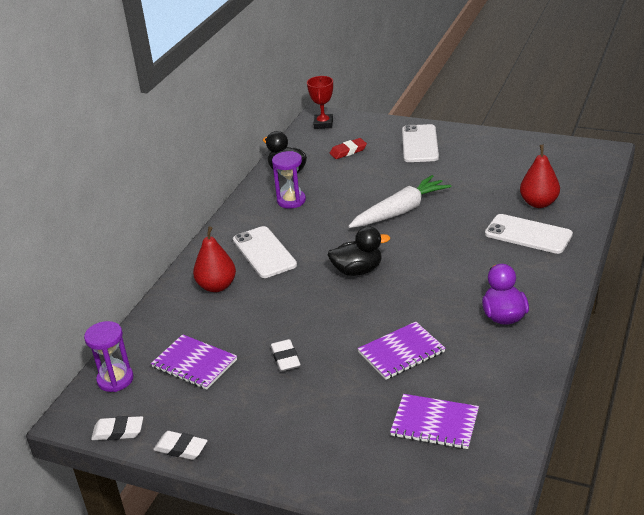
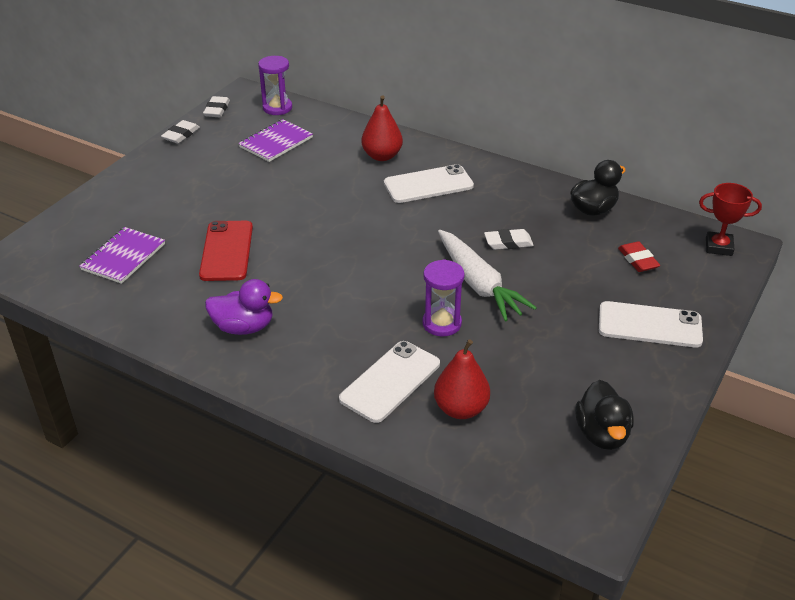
camera: 95 degrees right, 5 degrees up
(285, 358) = (256, 186): white eraser -> white eraser (508, 242)
(291, 201) = (526, 208): purple hourglass -> purple hourglass (442, 323)
(357, 270) = (371, 239): black duck -> black duck (602, 434)
(401, 352) = (227, 251): purple notebook -> red phone

